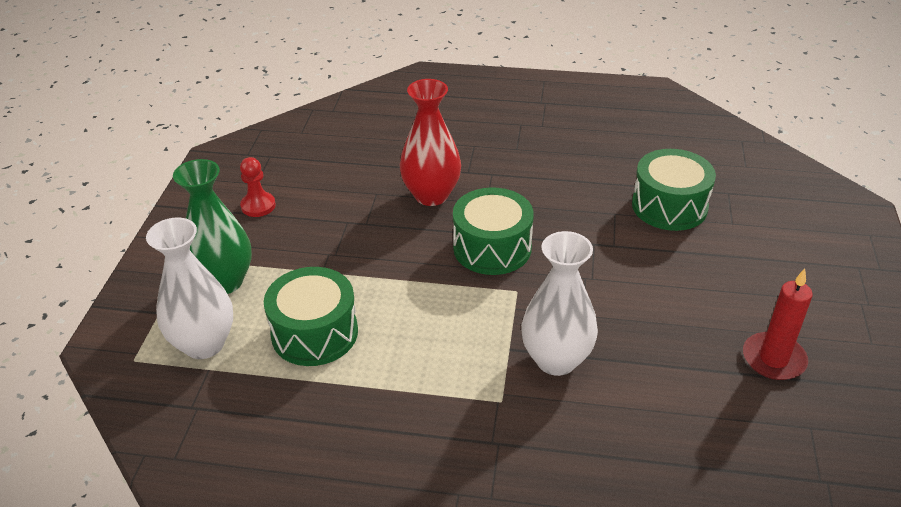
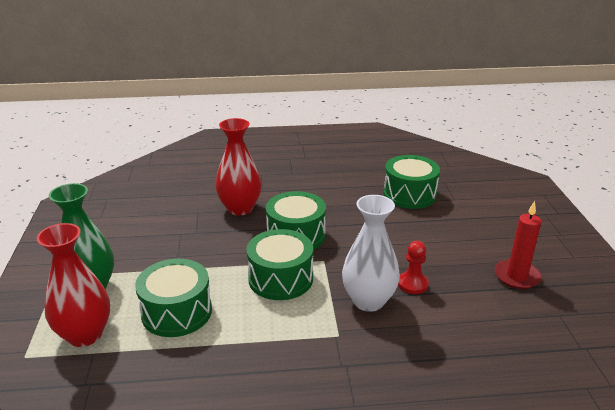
camera: 15 degrees left, 10 degrees down
(204, 344) = (85, 335): white vase -> red vase
(258, 206) = (106, 232): red pawn -> red pawn (412, 284)
(453, 308) = (280, 279): none -> green drum

